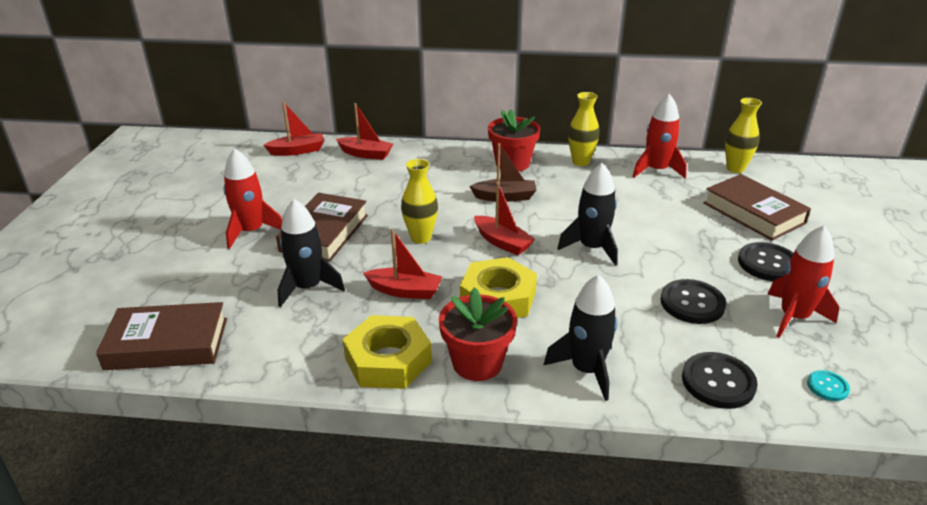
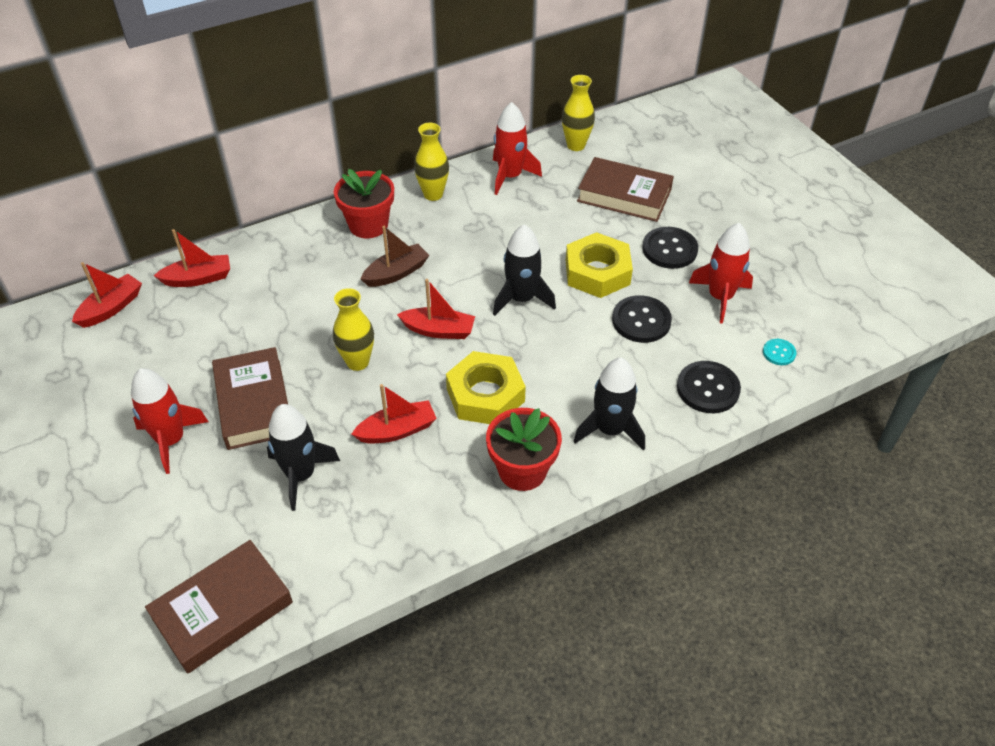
camera: 35 degrees left, 15 degrees up
(388, 360) = (447, 509): yellow nut -> yellow nut (597, 272)

